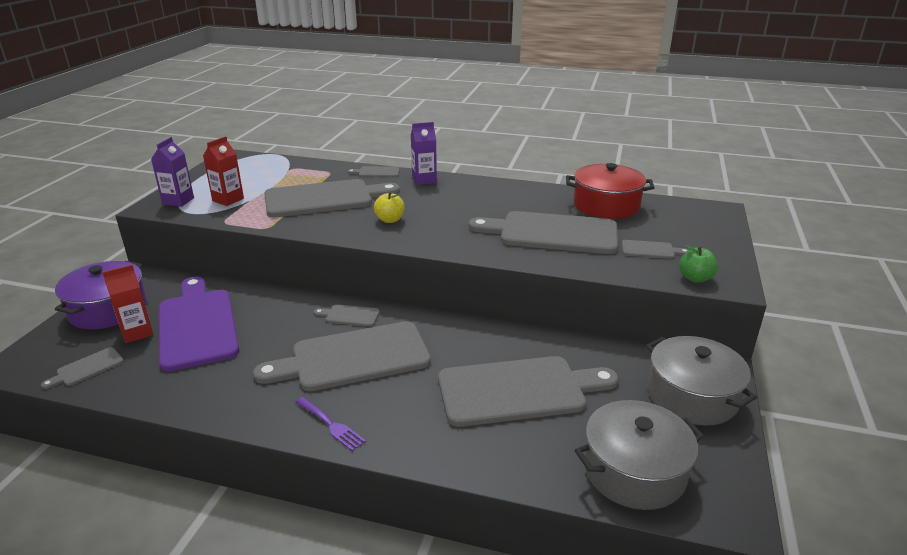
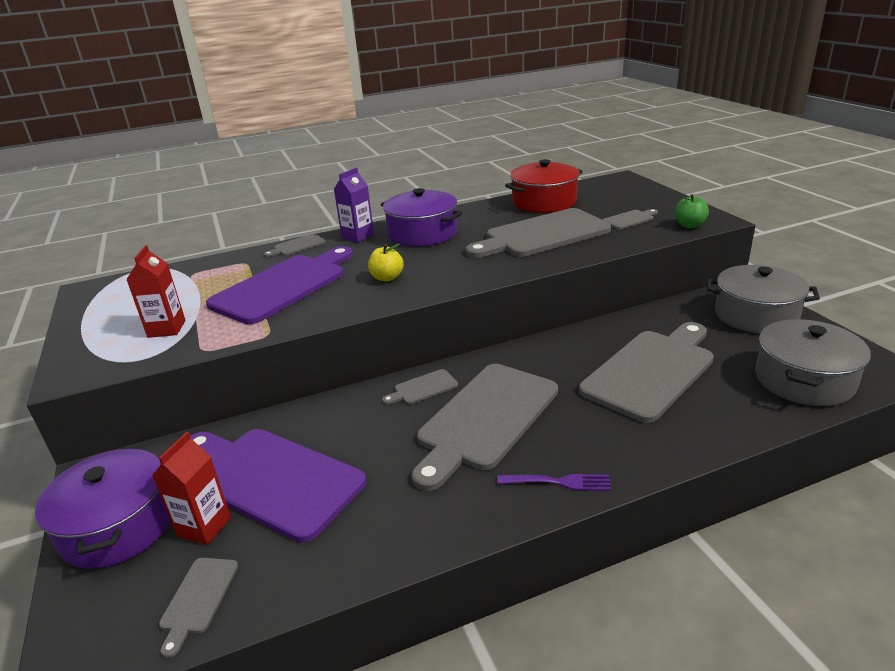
camera: 35 degrees left, 0 degrees up
(178, 201) = (98, 355): purple carton -> none
(324, 199) = (283, 286): grey cutting board -> purple cutting board
(468, 195) = (422, 234): none -> purple pot

